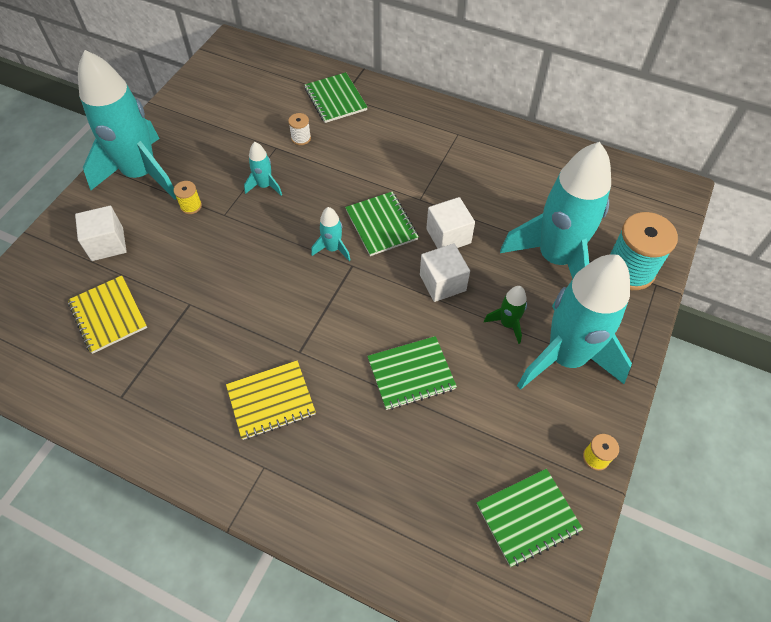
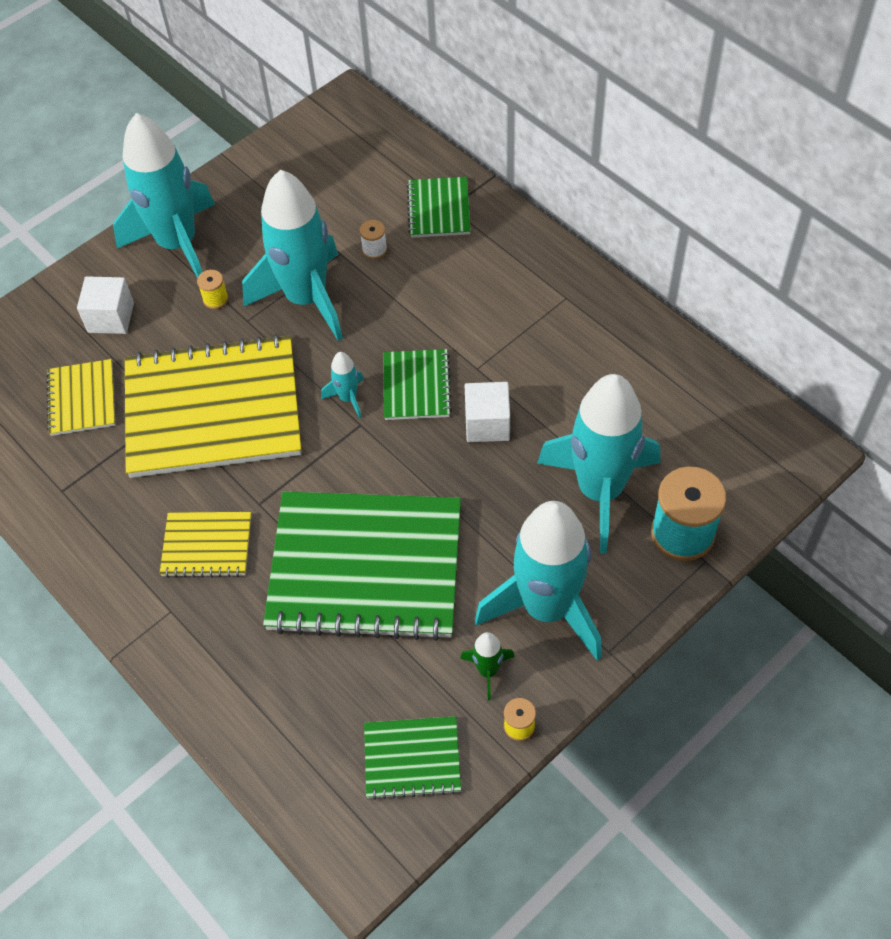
camera: 25 degrees right, 0 degrees up
(226, 289) = (213, 409): none -> yellow notebook
(265, 186) = (306, 298): turquoise rocket -> turquoise rocket, size x2.44
(411, 374) = (365, 568): green notebook -> green notebook, size x2.13
(442, 283) = (452, 477): white cube -> none
(507, 324) = (501, 548): green rocket -> green rocket (488, 671)

